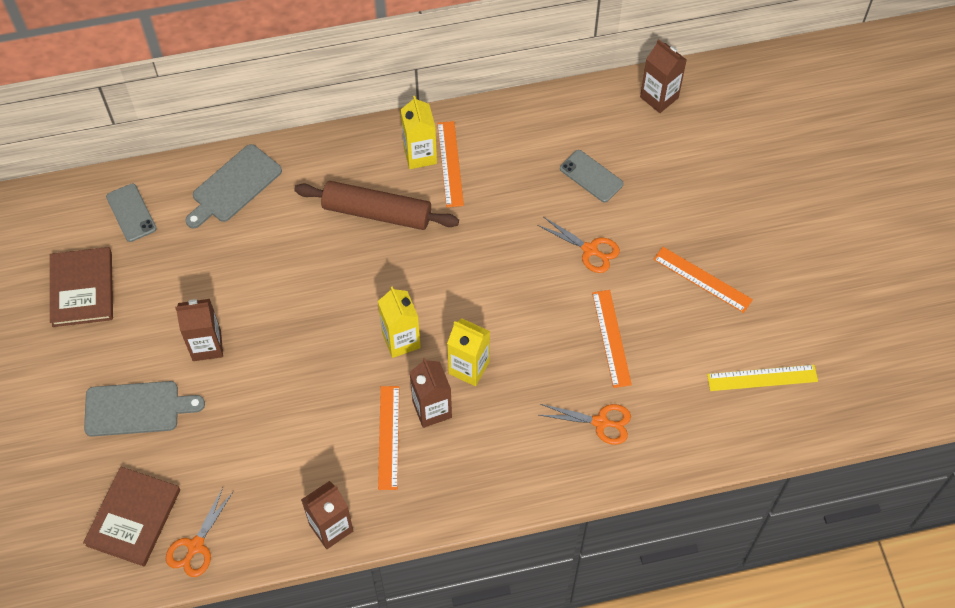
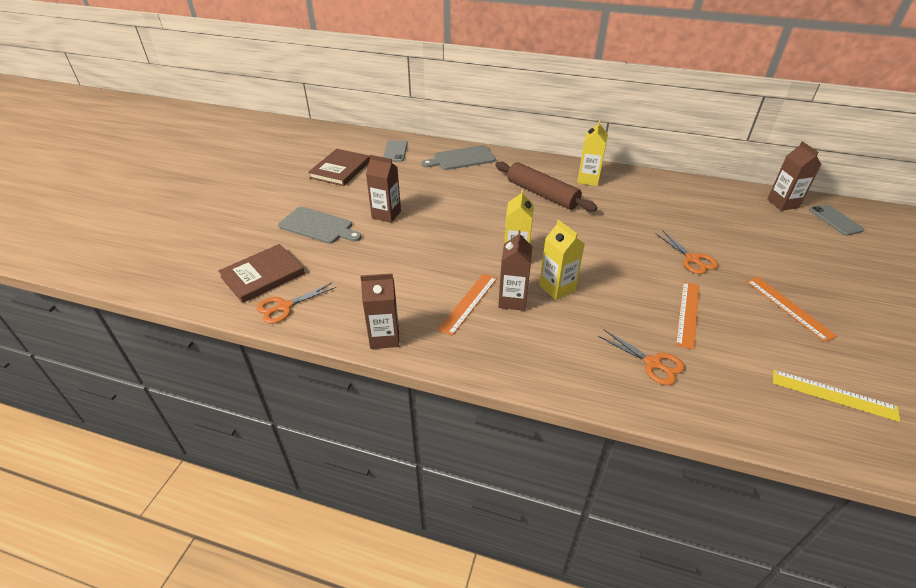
camera: 30 degrees right, 20 degrees down
(450, 164) = (607, 189): orange ruler -> none
(591, 176) = (711, 224): grey phone -> grey phone (835, 220)

